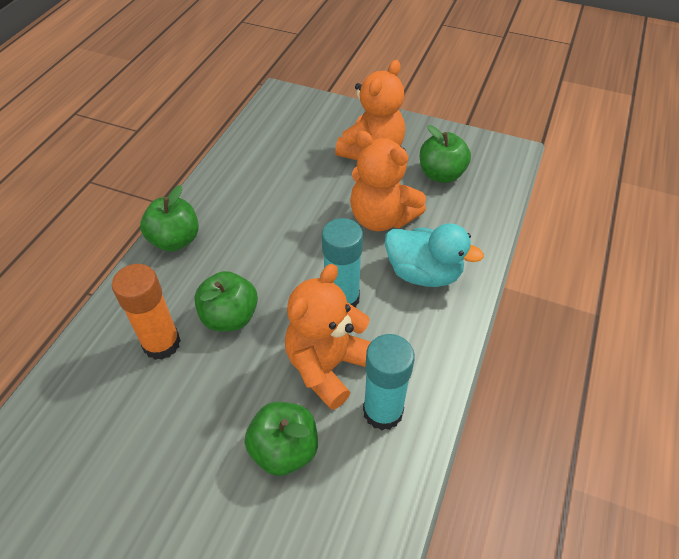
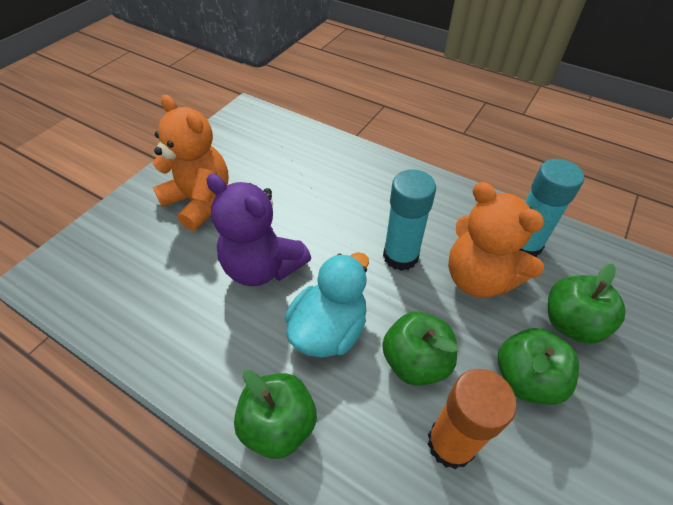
camera: 80 degrees left, 0 degrees up
(309, 205) = (263, 267): none -> purple teddy bear
(381, 218) = (301, 210): orange teddy bear -> none
(423, 273) = (378, 193): turquoise duck -> turquoise duck (329, 329)
(441, 174) = (257, 158): green apple -> green apple (526, 378)

